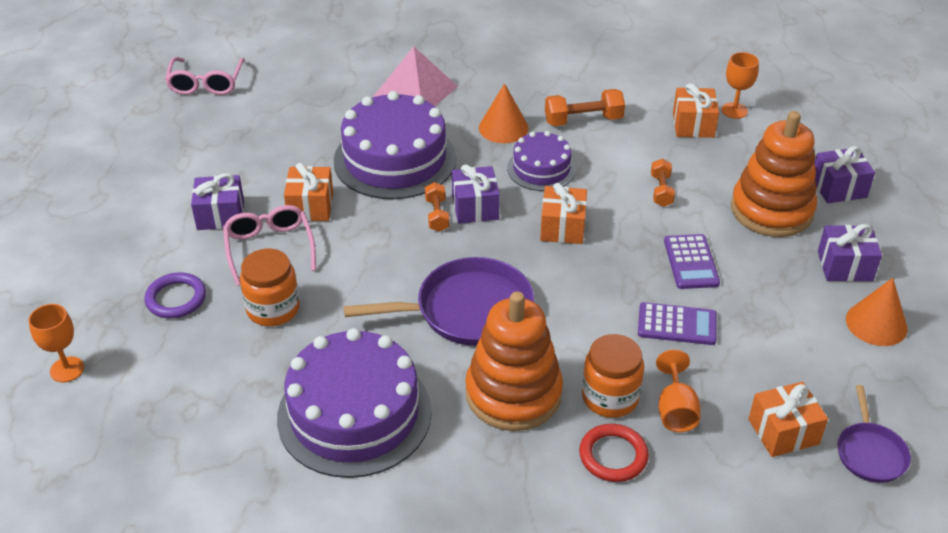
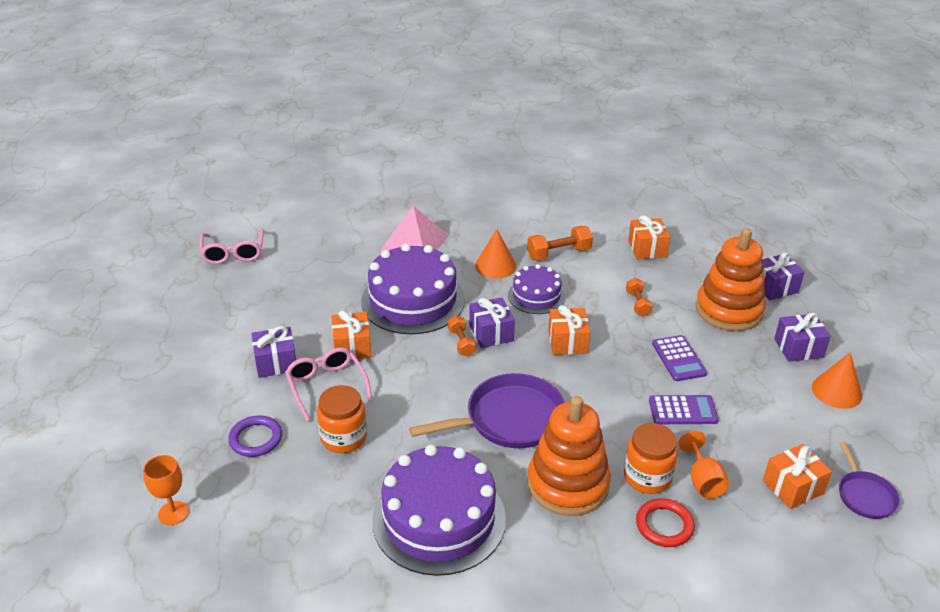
camera: 10 degrees left, 5 degrees down
(734, 110) = (675, 234): orange goblet -> none

